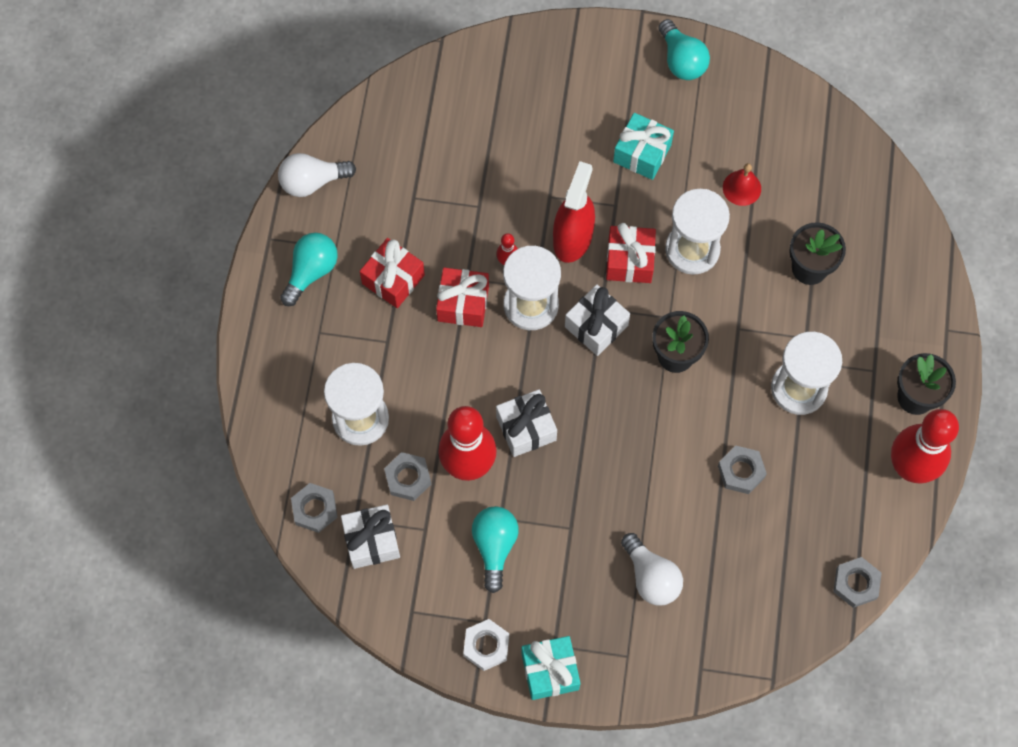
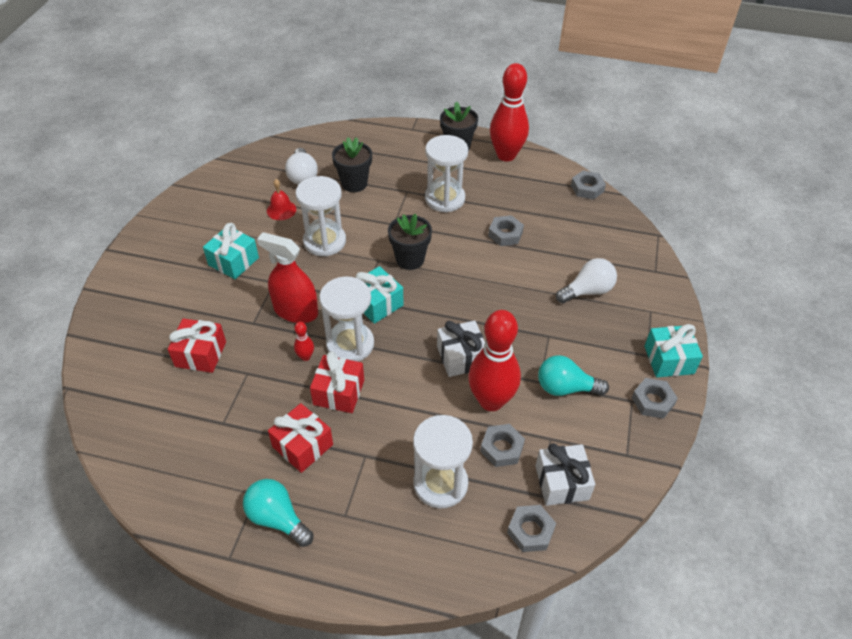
camera: 85 degrees left, 20 degrees down
(312, 182) = (177, 511): white light bulb -> white light bulb (302, 176)
(486, 646) = (652, 401): white nut -> grey nut
(596, 326) = (377, 303): white gift -> turquoise gift
(629, 261) = (325, 278): red gift -> red gift (200, 354)
(681, 60) = (161, 231): turquoise light bulb -> none

